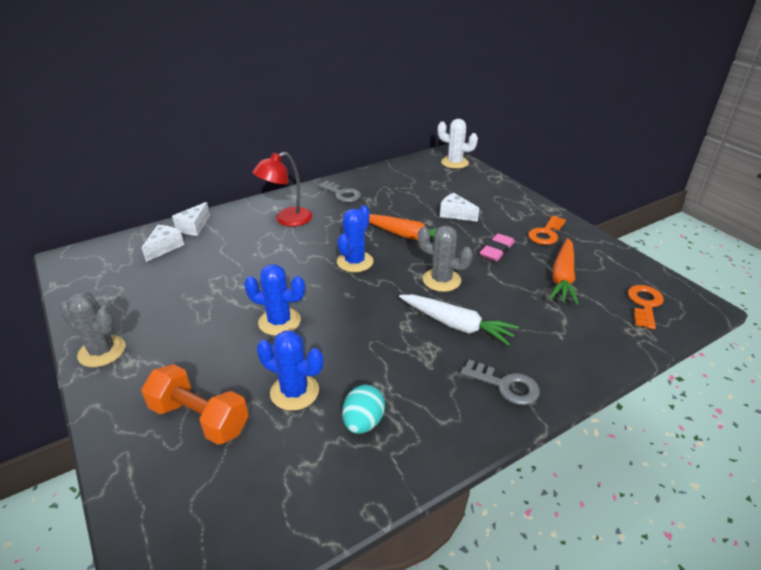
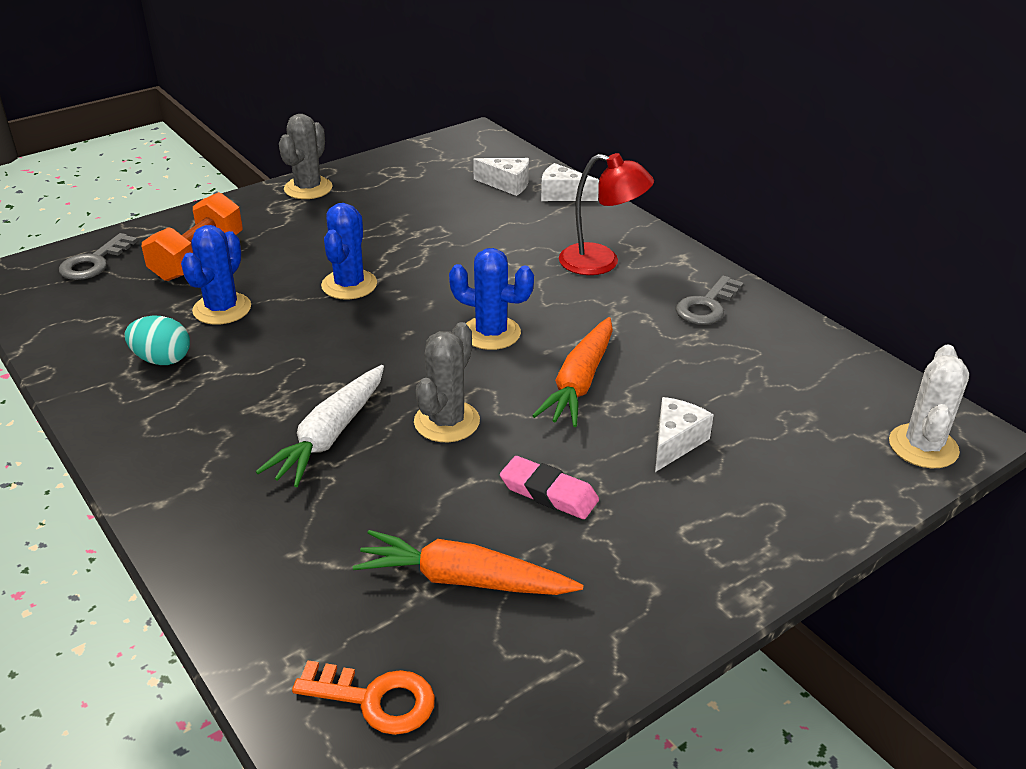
camera: 85 degrees right, 0 degrees up
(287, 220) = (601, 262): red lamp -> red lamp turned 150 degrees clockwise
(505, 385) = (193, 479): grey key -> grey key (94, 262)
(546, 233) = (630, 575): orange key -> none

